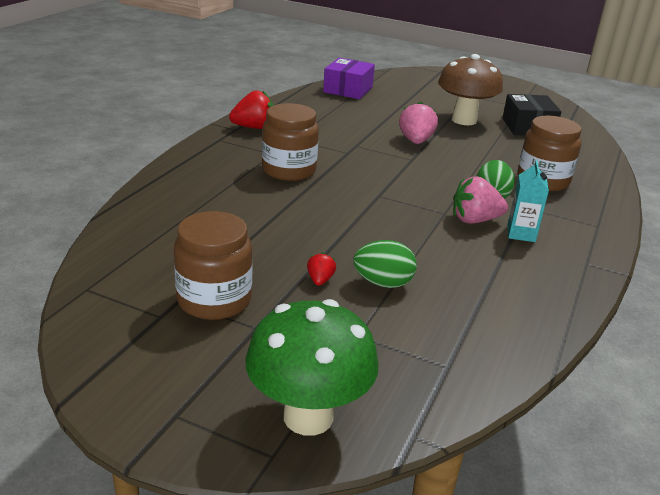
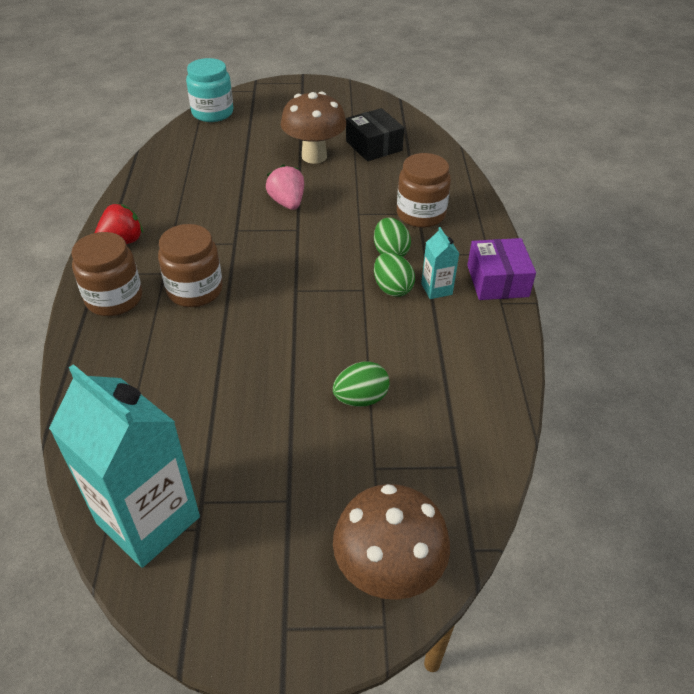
camera: 25 degrees left, 15 degrees up
(125, 295) = (148, 520): none -> turquoise carton
(214, 300) = (233, 486): brown jar -> brown jar (114, 299)
(308, 416) = (387, 573): green mushroom -> brown mushroom
(320, 280) = (308, 419): red strawberry -> none
(348, 90) = (181, 149): purple box -> purple box (497, 281)
(392, 76) = (212, 113): none -> turquoise jar
(474, 220) = (392, 288): pink strawberry -> green egg

